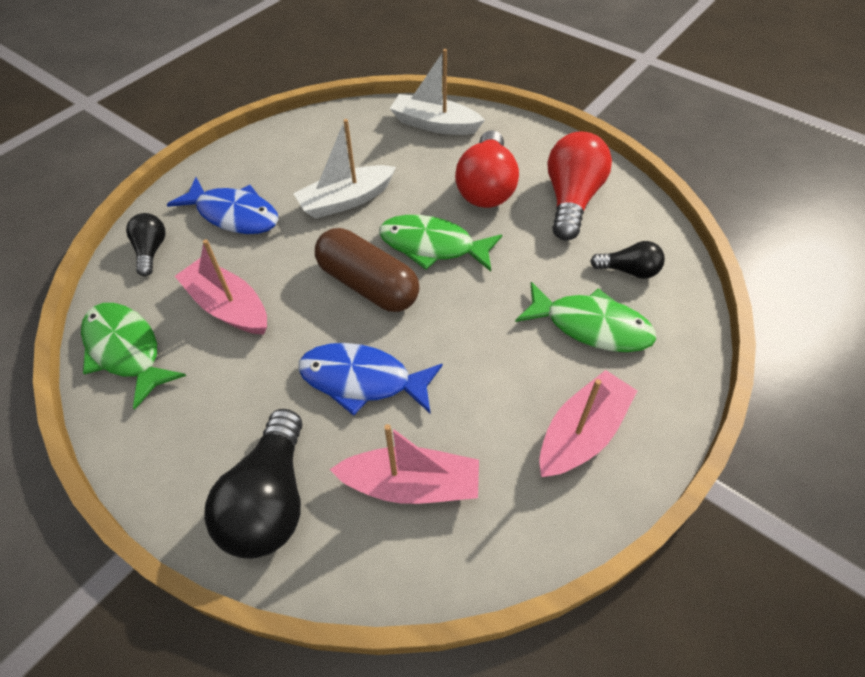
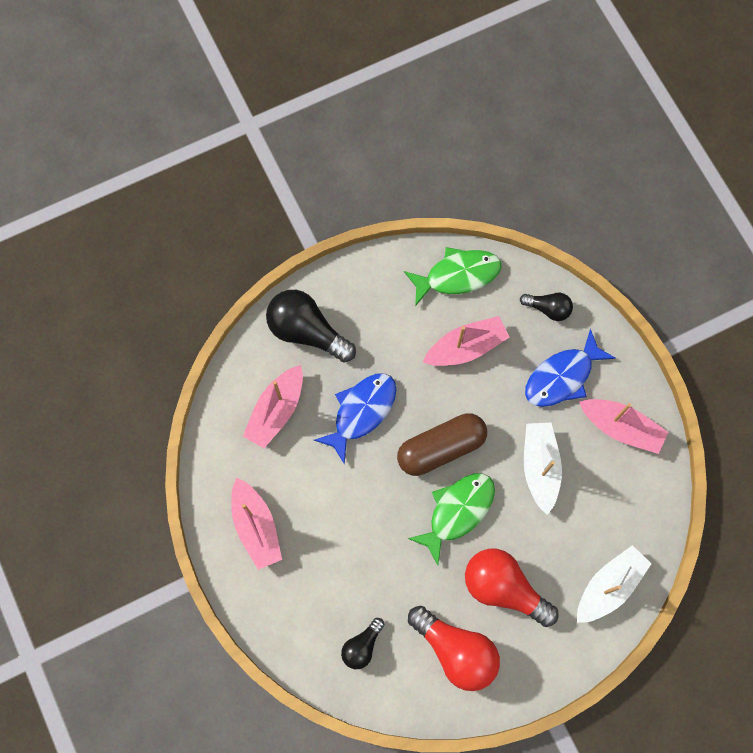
camera: 115 degrees right, 20 degrees up
(273, 159) = (621, 427): none -> pink boat
(591, 326) = (328, 584): green fish -> none

